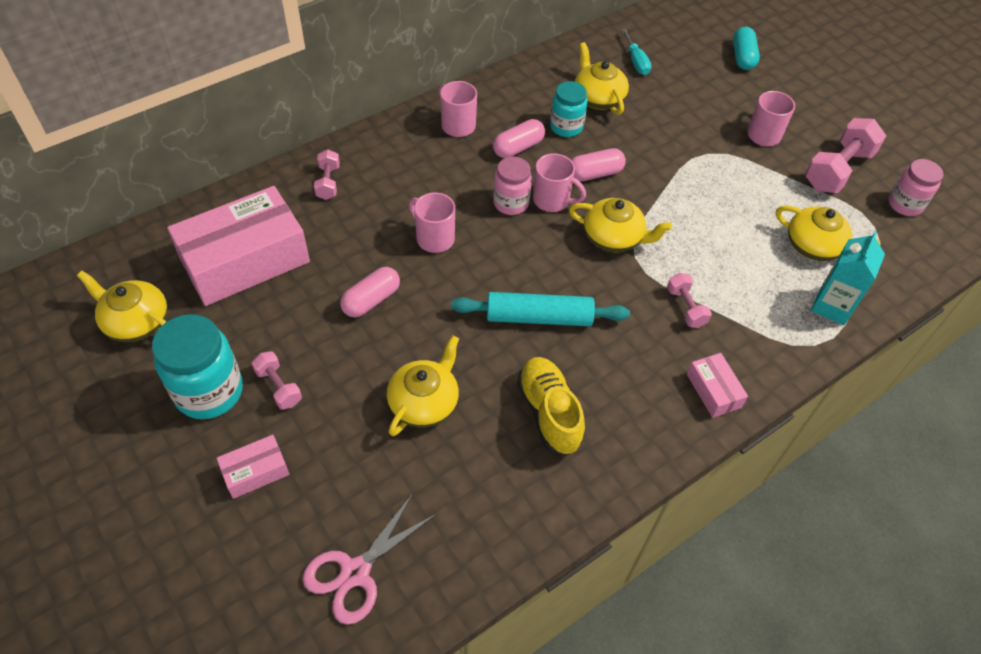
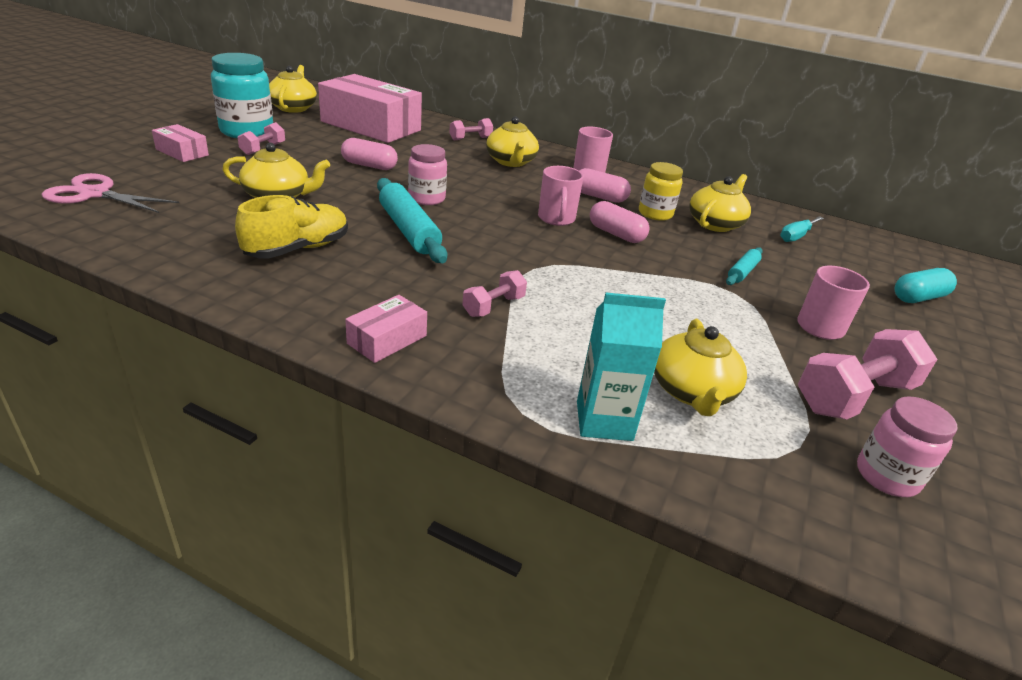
camera: 60 degrees right, 20 degrees down
(434, 238) = (455, 178): pink mug -> none
(511, 203) = (530, 202): pink jar -> pink jar (426, 198)
(566, 127) = (655, 214): turquoise jar -> yellow jar
(614, 237) = (546, 254): yellow teapot -> yellow teapot (511, 162)
(680, 130) = (742, 272): none -> turquoise rolling pin
(838, 170) = (854, 396): pink dumbbell -> pink dumbbell turned 45 degrees counterclockwise

